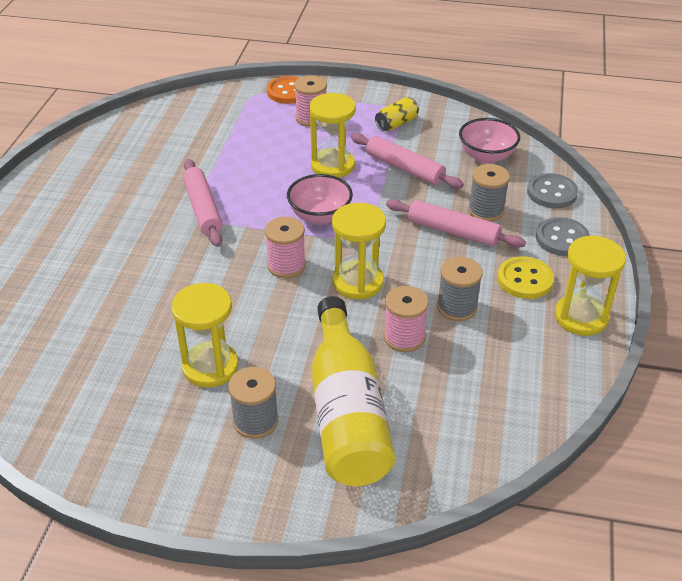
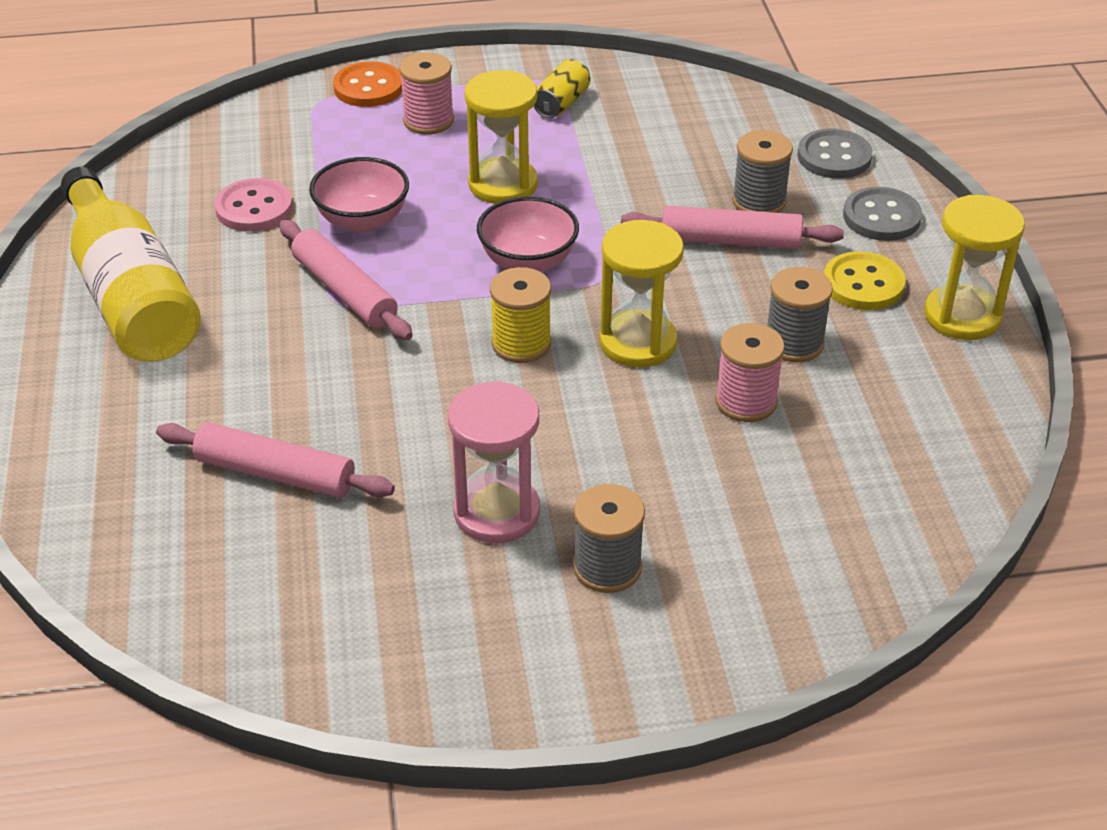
camera: 20 degrees left, 0 degrees up
(182, 149) = (254, 208): none -> pink button
(210, 366) = (497, 512): yellow hourglass -> pink hourglass
(286, 265) = (521, 344): pink spool -> yellow spool
(347, 413) = (727, 522): yellow bottle -> yellow bottle (131, 295)
(404, 168) = (611, 166): pink rolling pin -> pink rolling pin (275, 473)
(486, 156) = (717, 125): pink bowl -> pink bowl (362, 220)

